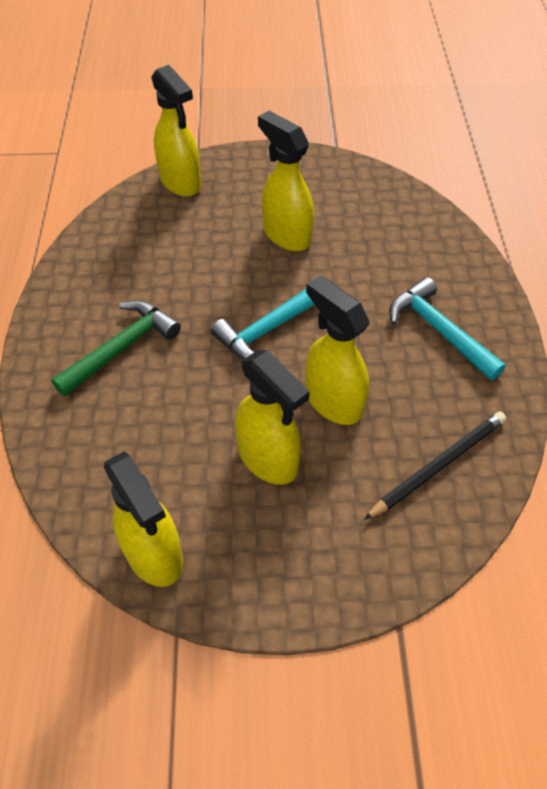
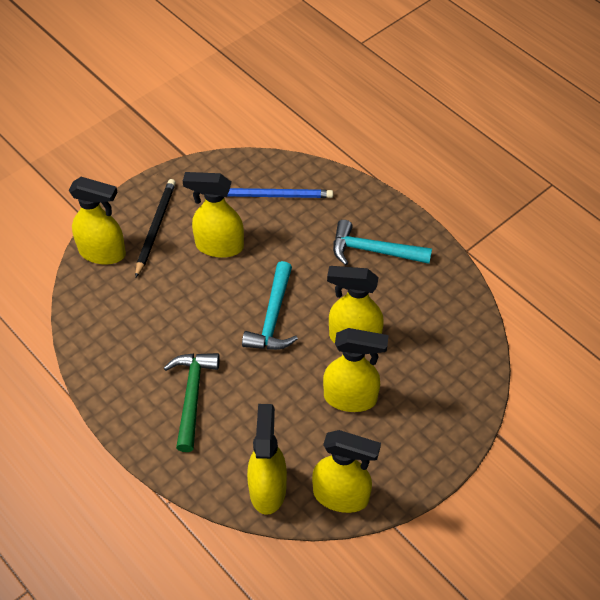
camera: 40 degrees left, 0 degrees up
(93, 487) = (267, 488): none -> yellow spray bottle
(385, 222) = (274, 195): none -> blue pencil
(438, 465) = (443, 334): black pencil -> black pencil (155, 228)

